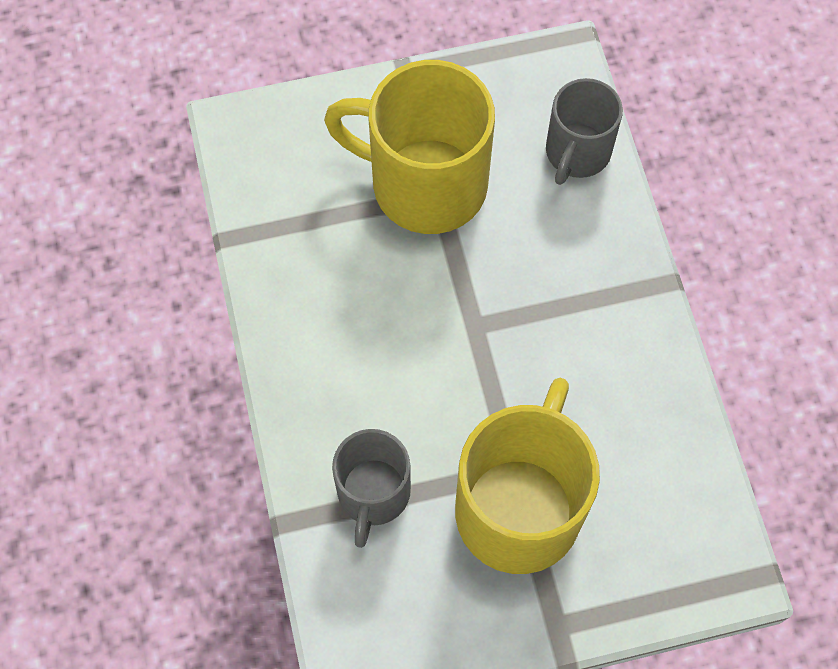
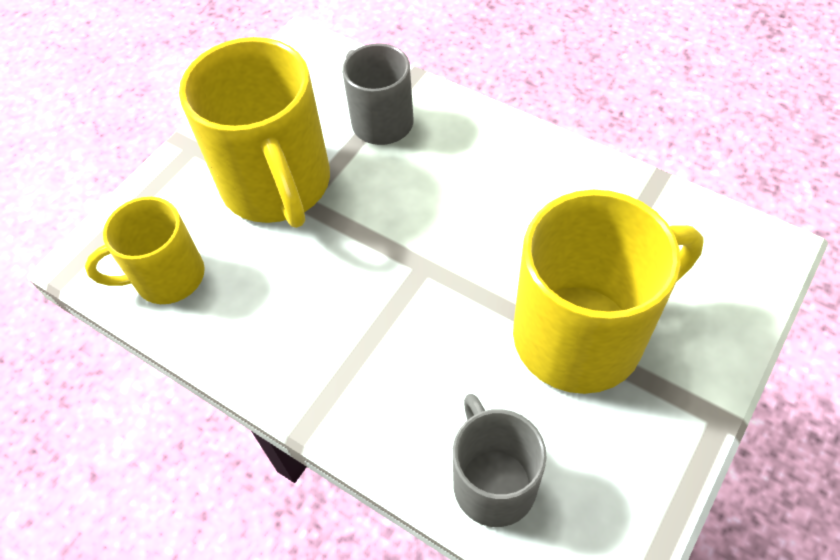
camera: 140 degrees right, 10 degrees down
(677, 495) = (167, 277): none -> yellow mug

